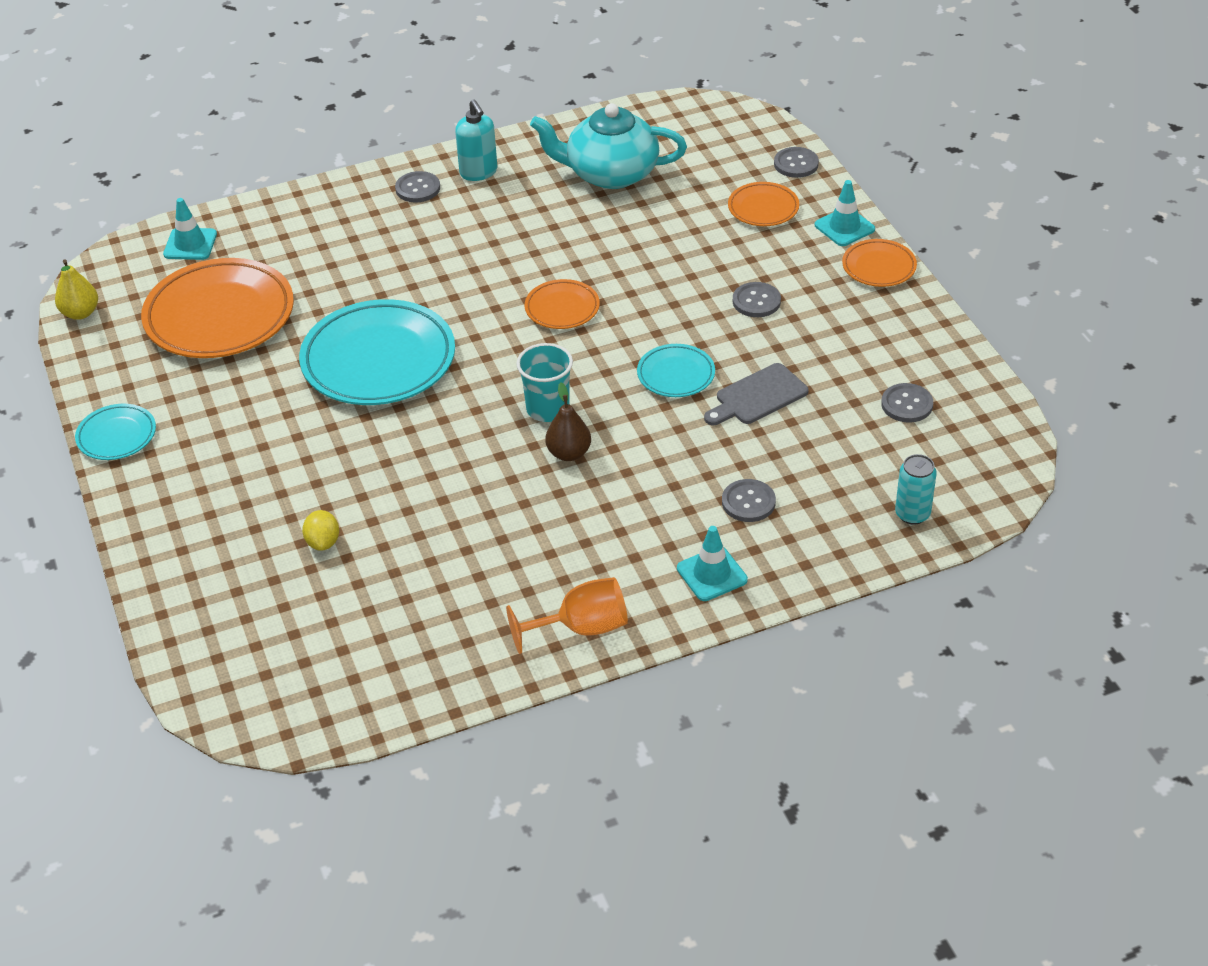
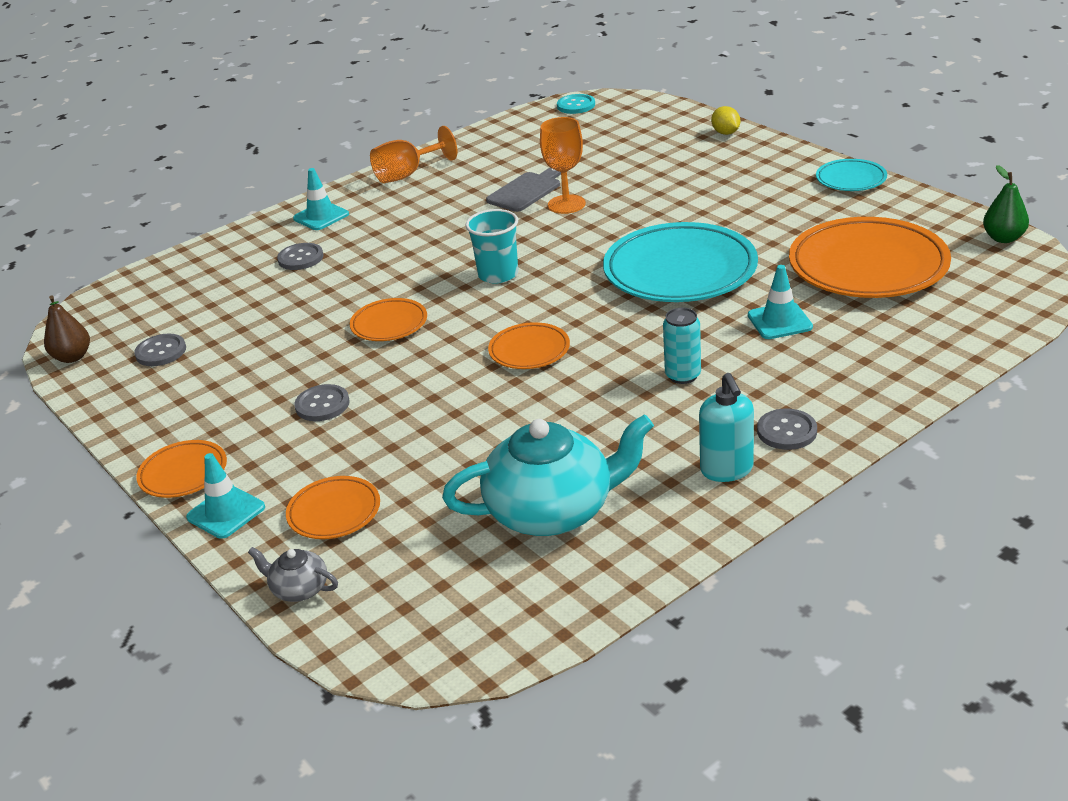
camera: 165 degrees right, 10 degrees down
(80, 313) = (1003, 238): yellow pear -> green pear
(190, 244) = (979, 313): turquoise traffic cone -> turquoise traffic cone (779, 321)
(287, 719) = (576, 105): none -> turquoise button
(323, 542) = (623, 168): yellow lemon -> yellow lemon (725, 133)
(424, 497) = (566, 204): none -> orange goblet
(479, 172) = (727, 470): turquoise soap dispenser -> turquoise soap dispenser turned 150 degrees counterclockwise
(569, 453) = (463, 252): brown pear -> brown pear (72, 357)
(676, 374) = (389, 324): turquoise plate -> orange plate
(758, 396) = (305, 326): grey cutting board -> grey cutting board (526, 191)
(796, 164) = (299, 589): grey button -> grey teapot
(912, 514) = (162, 281): turquoise can -> turquoise can (683, 375)

